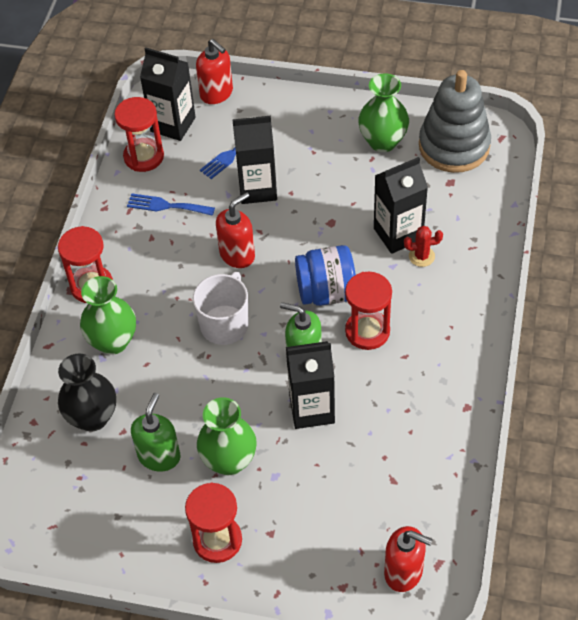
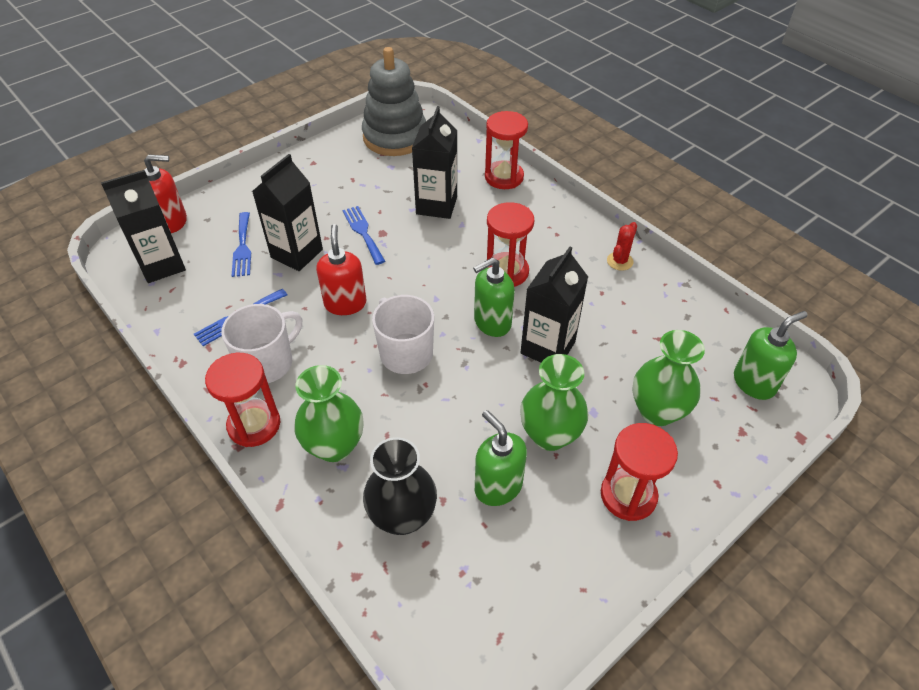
camera: 55 degrees left, 5 degrees down
(144, 157) = (167, 303): red hourglass -> red hourglass (504, 177)
(145, 253) = (267, 363): none -> white mug
(319, 210) = (363, 232): none -> blue fork
(326, 292) = (444, 273): blue jar -> none
(382, 141) = (345, 165): green vase -> green vase (657, 411)
(404, 572) = (754, 383): red soap dispenser -> green soap dispenser
(421, 256) = (470, 205): red cactus -> red cactus (620, 261)

